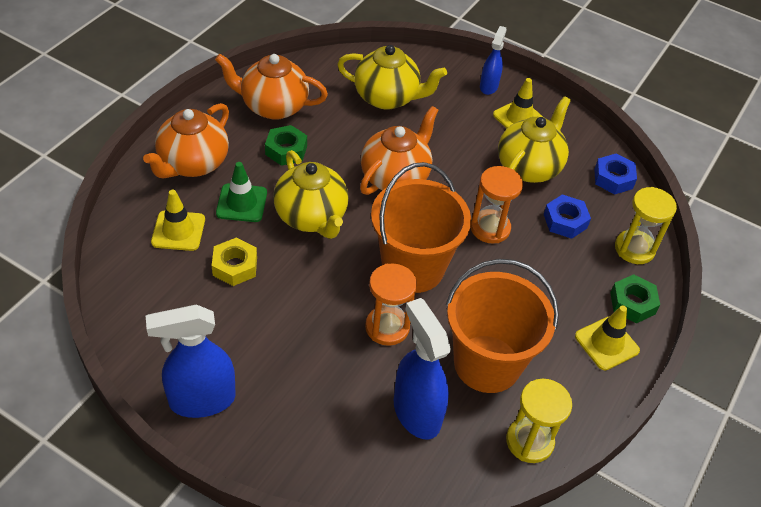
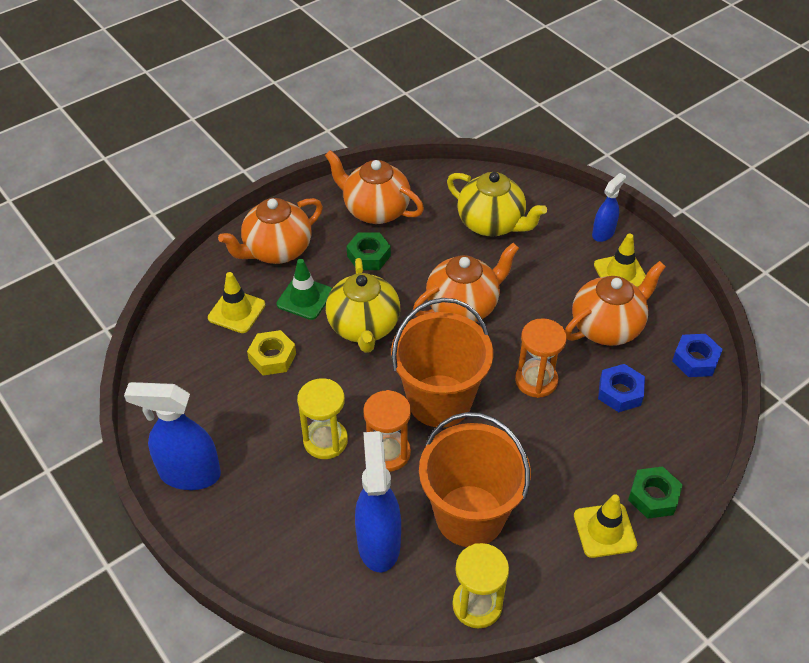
camera: 25 degrees right, 0 degrees up
(529, 167) = (607, 327): yellow teapot -> orange teapot
(634, 249) = (683, 440): yellow hourglass -> yellow hourglass (325, 441)

